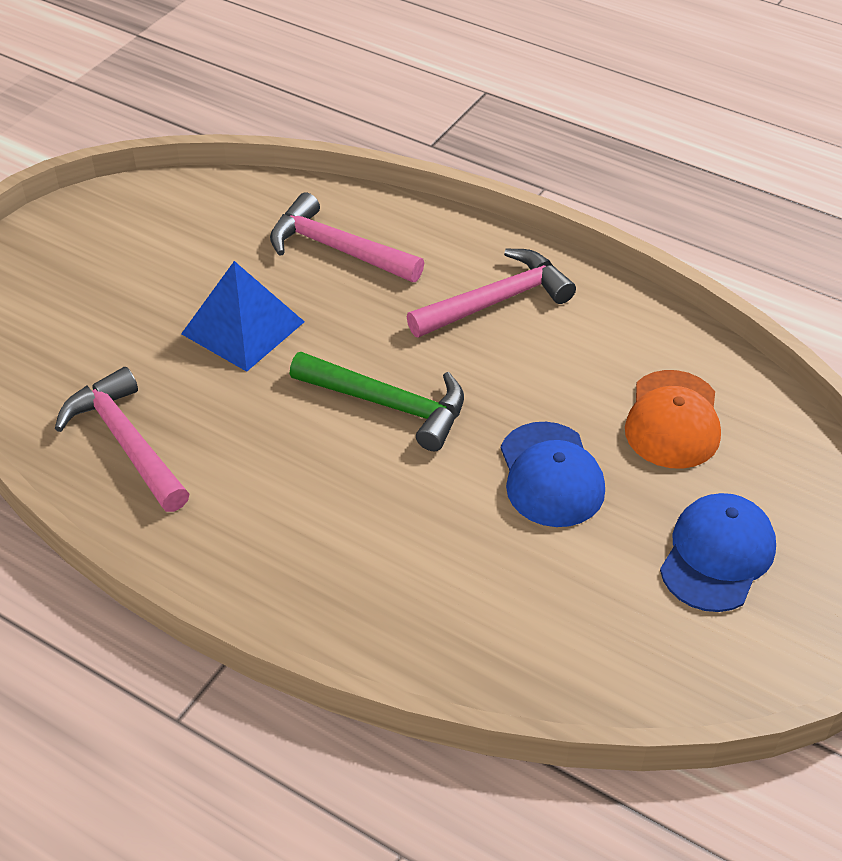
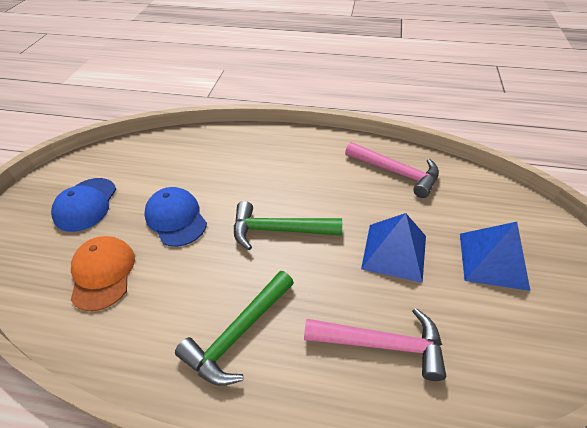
camera: 160 degrees right, 0 degrees up
(127, 282) = (492, 260): none -> blue pyramid
(497, 301) = (238, 334): pink hammer -> green hammer

